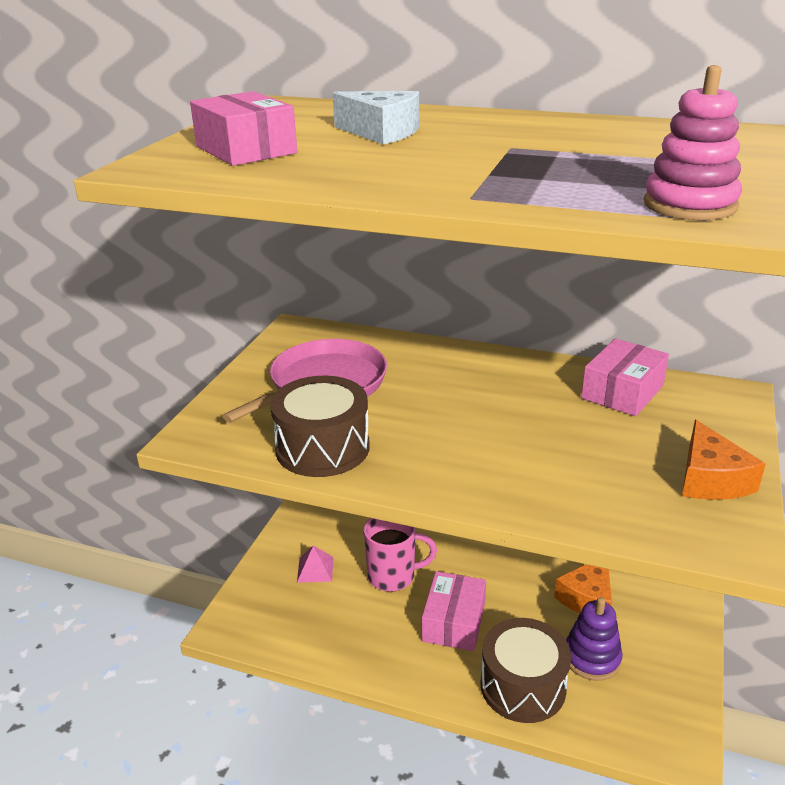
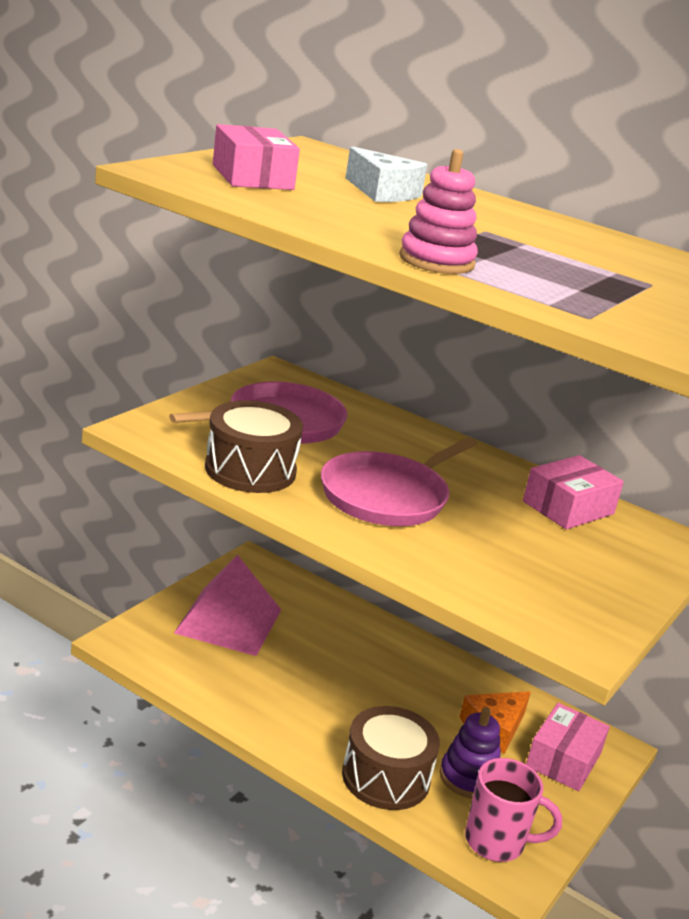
camera: 10 degrees right, 5 degrees down
(315, 569) = (229, 621): pink pyramid -> pink pyramid, size x2.32
(393, 576) = (304, 650): pink mug -> pink mug (496, 842)
(453, 622) = (345, 705): pink box -> pink box (563, 759)
(463, 434) = (387, 496): none -> pink pan
(689, 205) = (587, 306): pink stacking toy -> pink stacking toy (436, 261)
(710, 479) = (601, 594): orange cheese -> none

